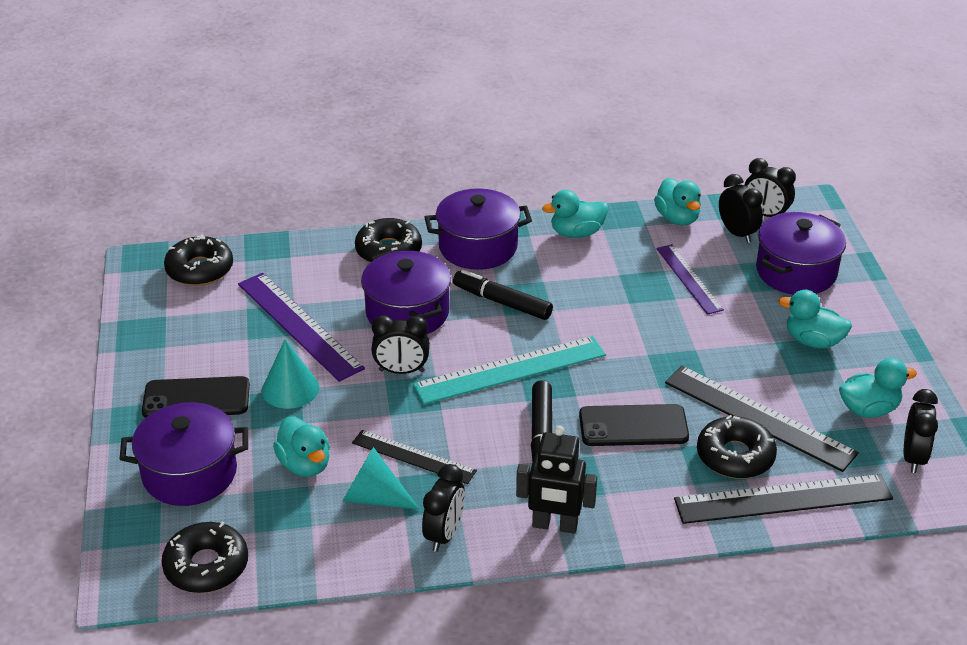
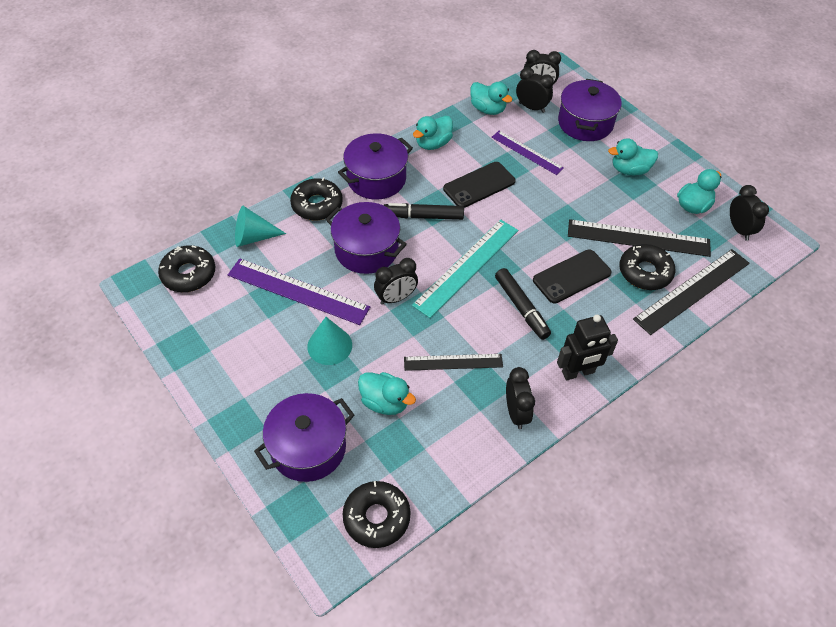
camera: 30 degrees left, 15 degrees up
(196, 398) = (267, 384): black phone -> black phone (479, 185)
(373, 497) = (450, 406): turquoise cone -> turquoise cone (253, 237)

